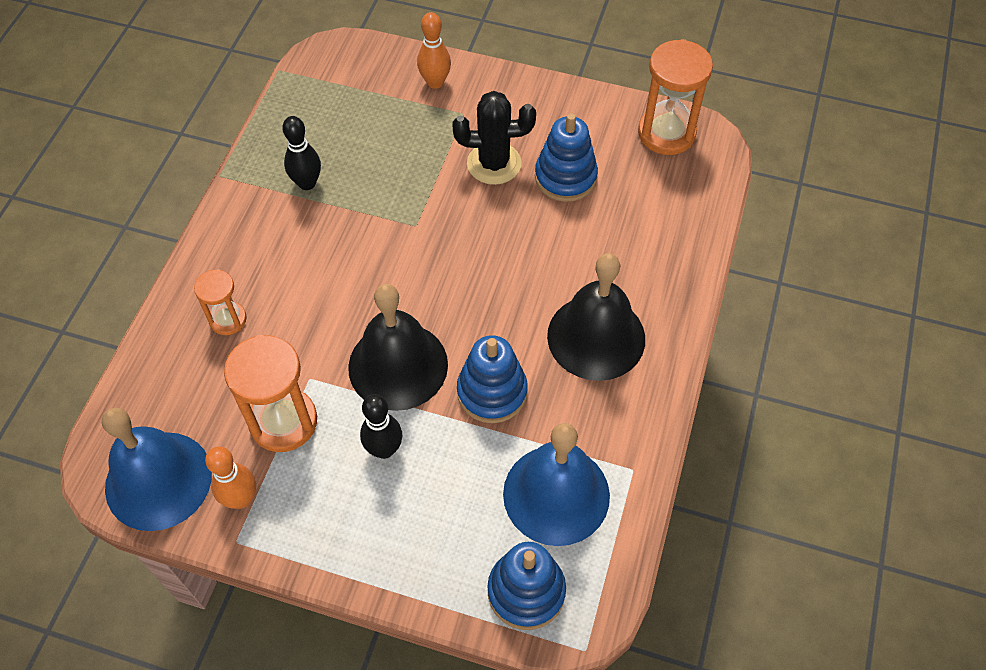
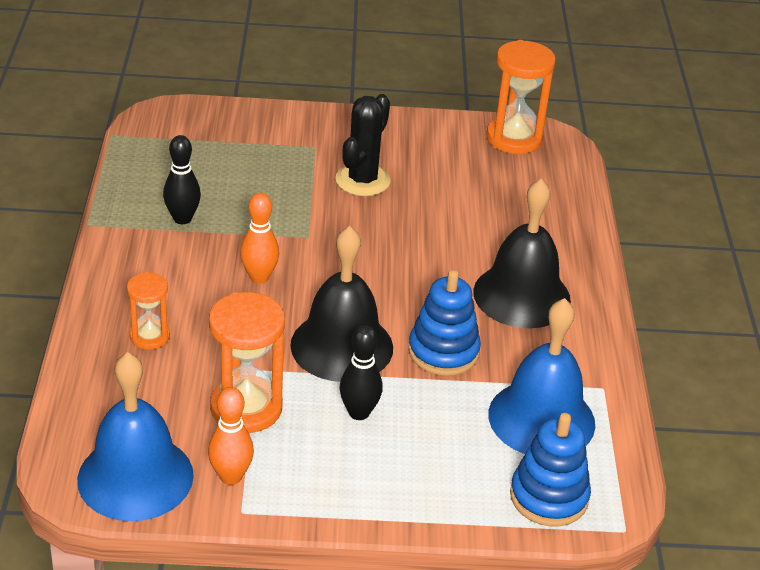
camera: 20 degrees left, 20 degrees down
(435, 82) = (276, 126): orange bowling pin -> orange bowling pin (259, 277)
(494, 163) = (362, 180): black cactus -> black cactus turned 45 degrees counterclockwise
(565, 177) = (436, 182): blue stacking toy -> none

